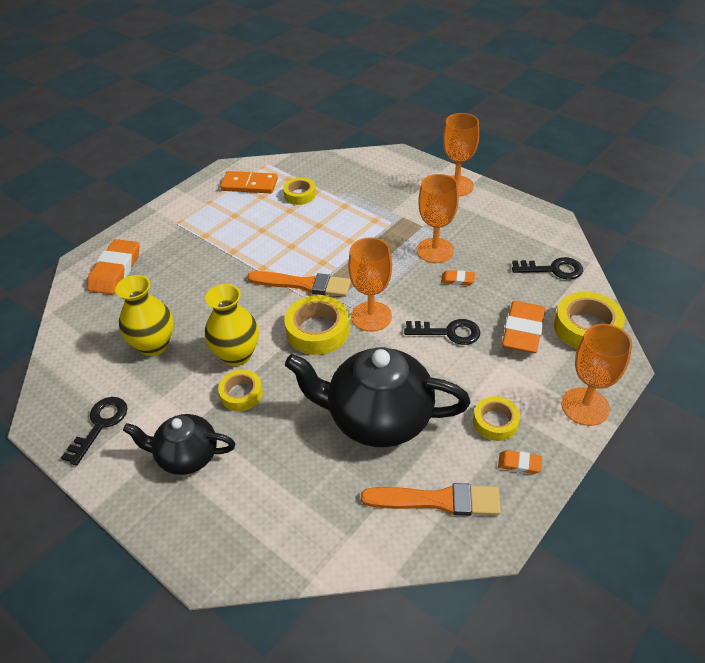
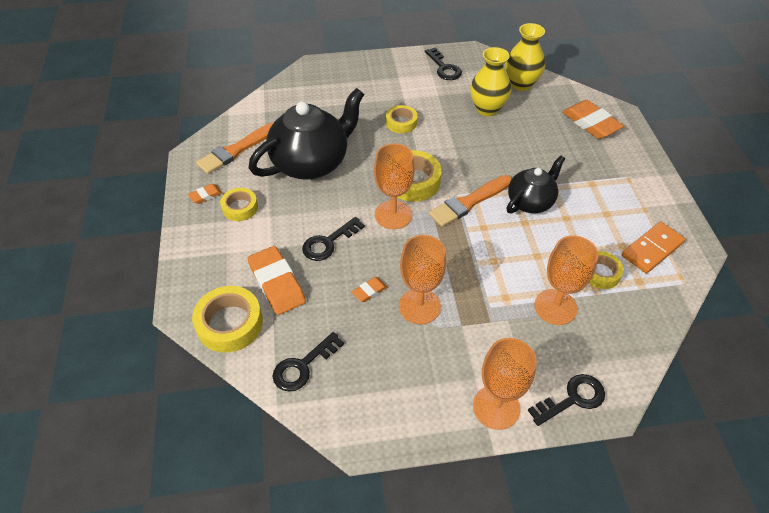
camera: 130 degrees right, 5 degrees up
(187, 456) = (383, 85): black teapot -> black teapot (530, 202)
(237, 355) = (436, 136): yellow vase -> yellow vase (521, 84)
(411, 166) = (572, 399): none -> black key
(585, 406) = (188, 257): orange goblet -> orange goblet (555, 307)

